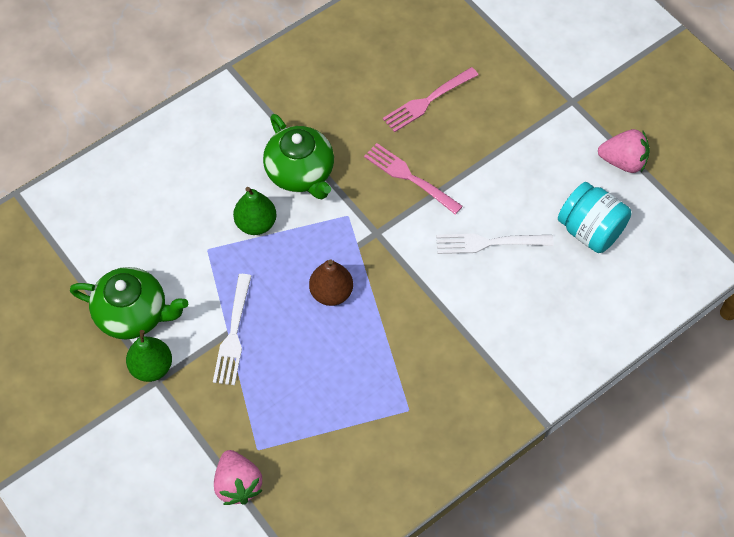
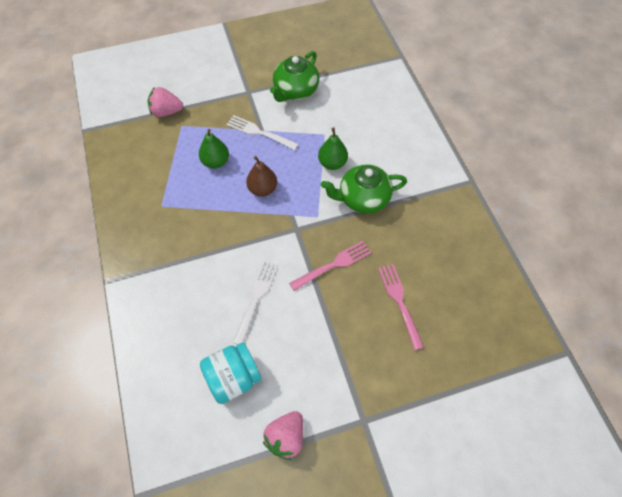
camera: 110 degrees right, 0 degrees up
(152, 367) = (257, 91): green pear -> green pear (215, 162)

